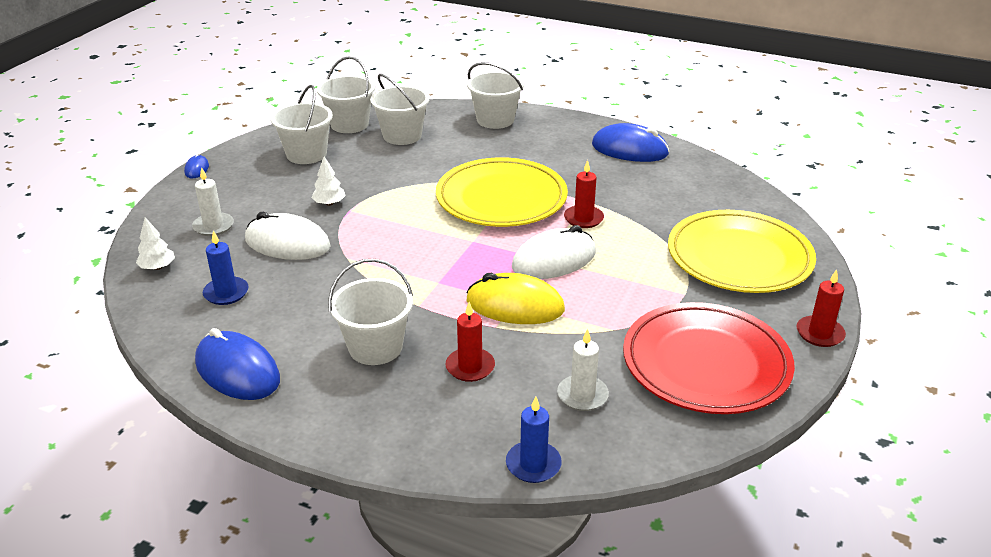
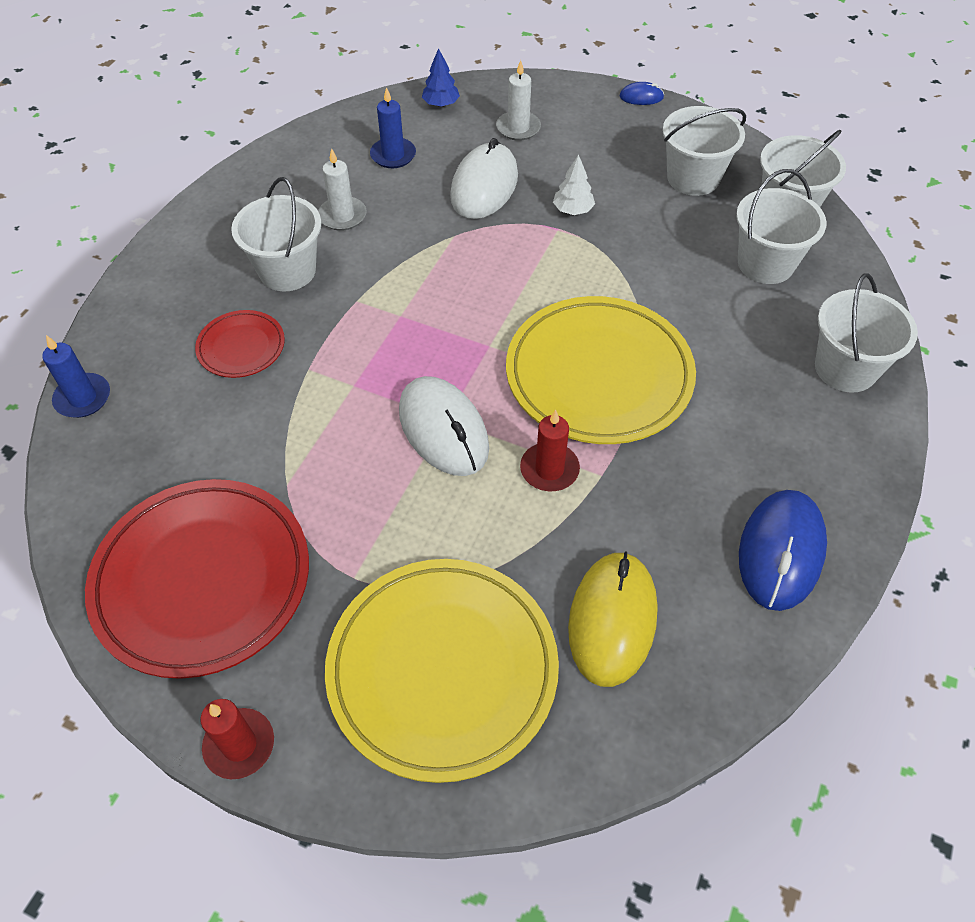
camera: 90 degrees right, 20 degrees up
(158, 267) = (441, 104): white tree -> blue tree
(237, 371) = (268, 180): blue mouse -> none
(470, 367) = (241, 347): red candle -> red plate
(515, 305) = (347, 387): yellow mouse -> yellow mouse (612, 620)
(582, 395) = (173, 445): white candle -> white candle (342, 216)

